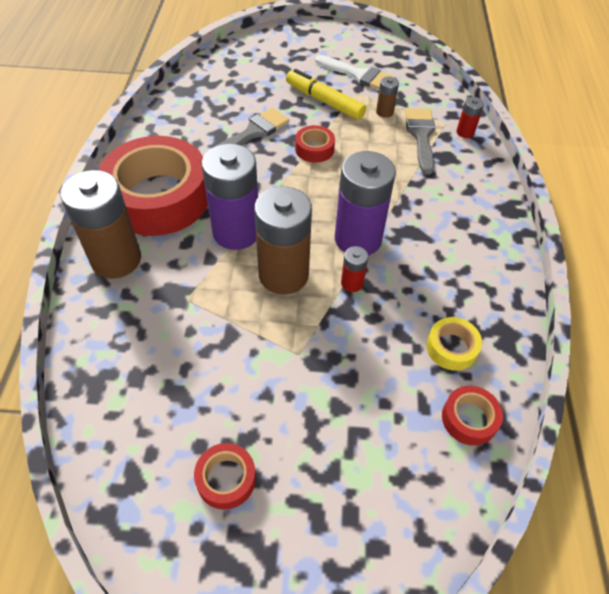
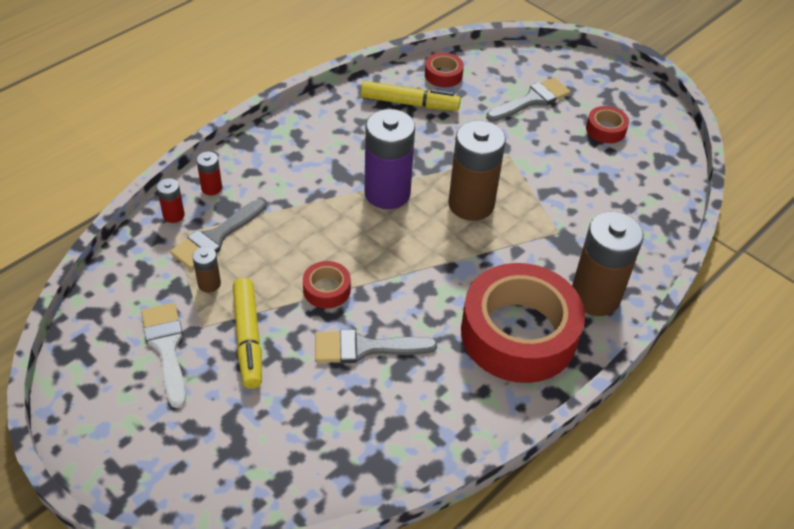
camera: 140 degrees left, 5 degrees down
(236, 232) = (477, 257): purple battery -> none
(344, 459) = (532, 100): none -> grey brush
(352, 283) = (427, 170): red battery -> red battery (211, 188)
(451, 348) = (409, 103): yellow tape -> yellow marker

